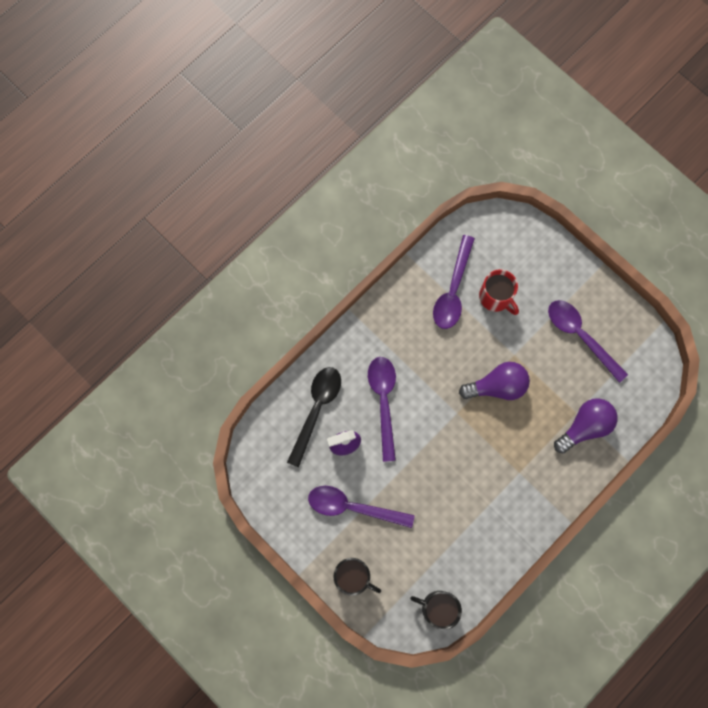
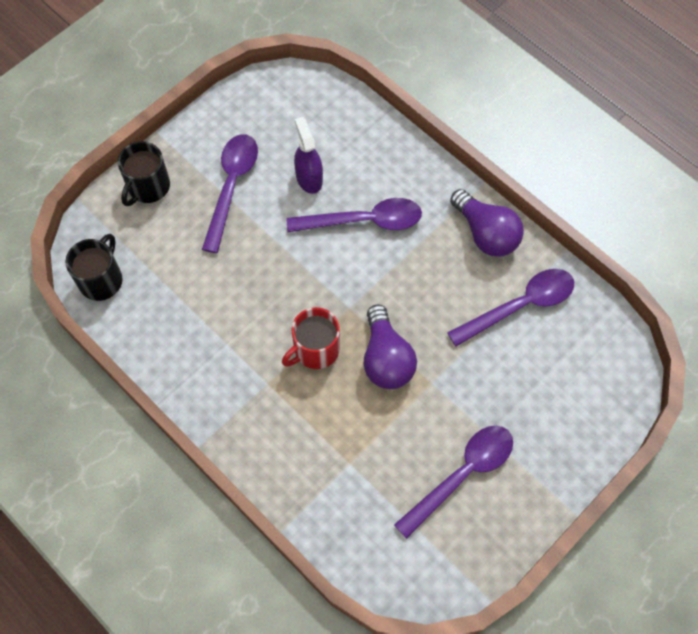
camera: 90 degrees right, 10 degrees down
(316, 410) = (353, 147): black spoon -> none
(453, 290) = (519, 306): purple spoon -> purple spoon turned 135 degrees clockwise
(496, 297) = (513, 361): red mug -> red mug (315, 349)
(584, 426) = (329, 473): purple light bulb -> purple light bulb (486, 233)

